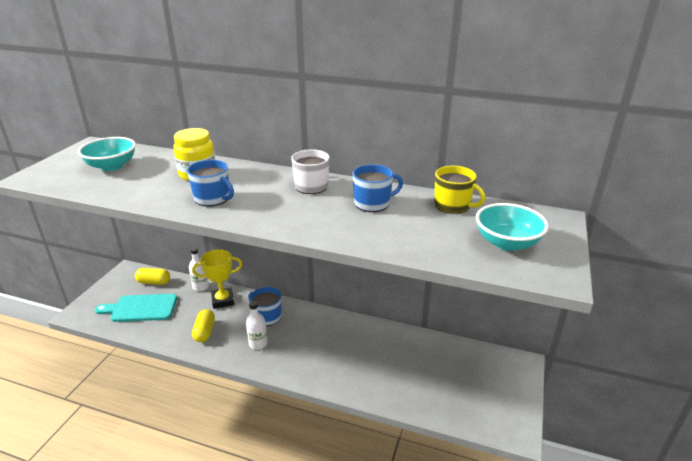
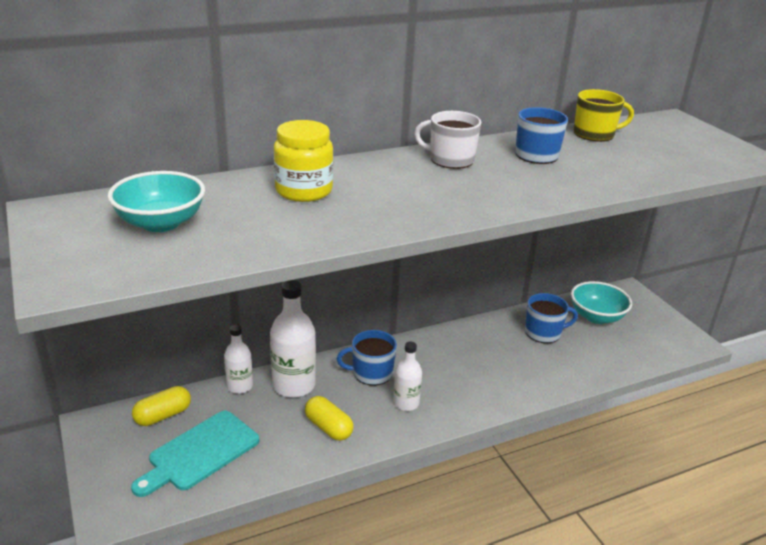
camera: 45 degrees left, 0 degrees up
(213, 198) = (386, 207): blue mug -> blue mug (544, 332)
(223, 300) = (294, 385): yellow trophy -> white bottle
(507, 243) = (685, 148): turquoise bowl -> turquoise bowl (596, 316)

